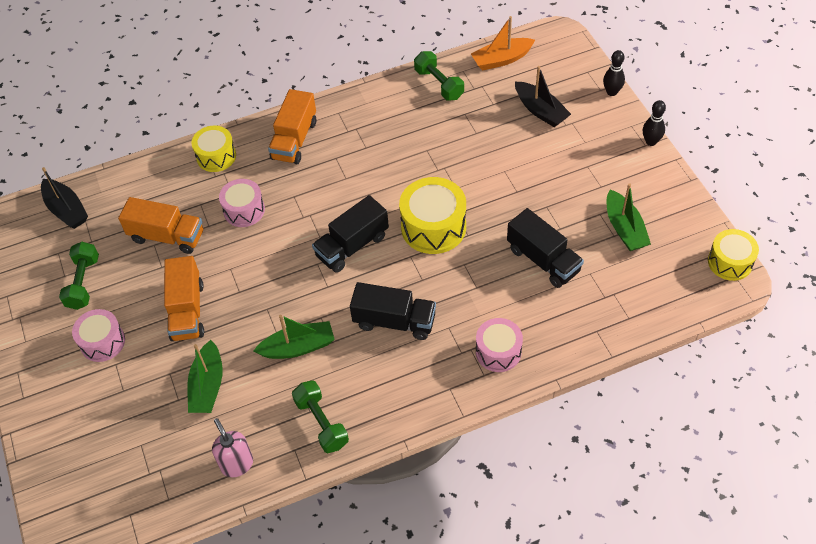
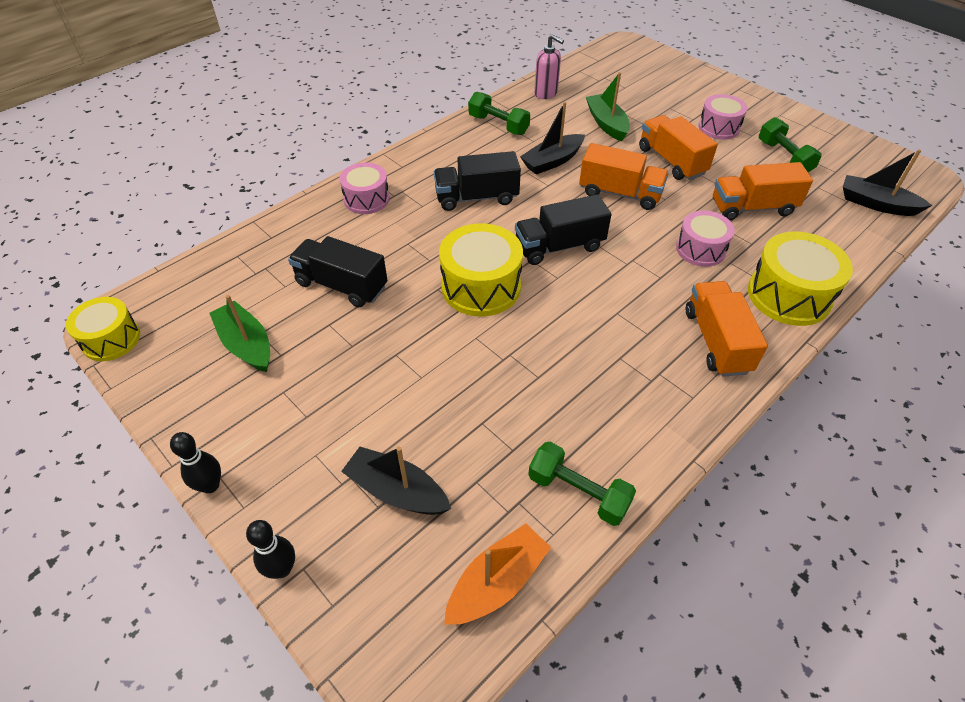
camera: 155 degrees right, 5 degrees down
(216, 156) = (789, 295): yellow drum -> yellow drum, size x1.55
(264, 286) = (620, 193): none -> orange truck
(298, 347) = (552, 161): green boat -> black boat
(352, 246) = (559, 246): black truck -> black truck turned 135 degrees counterclockwise

